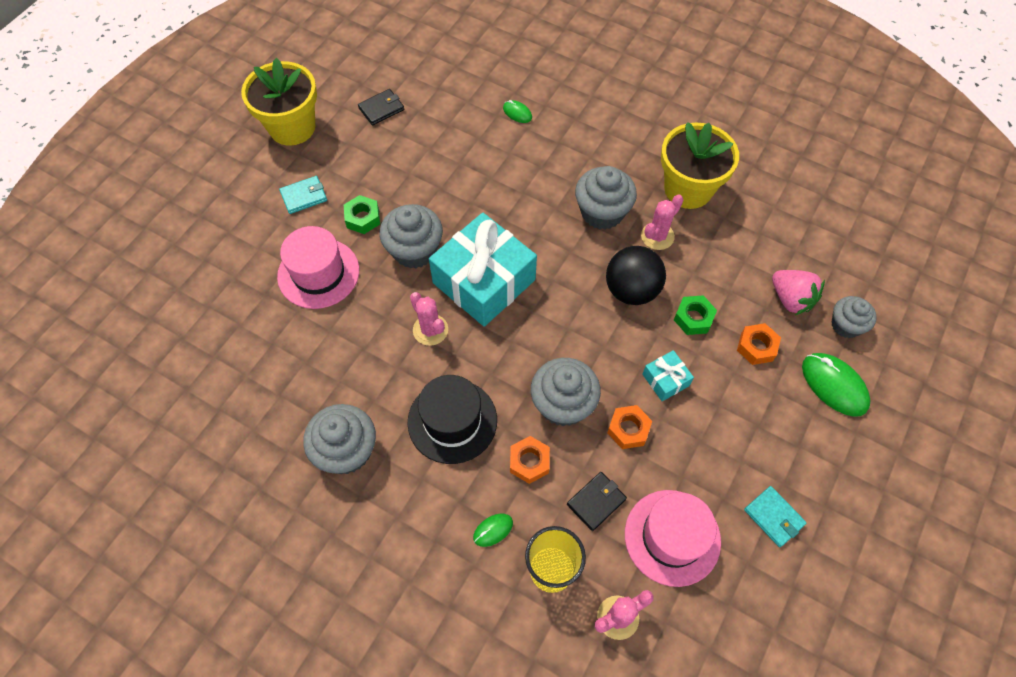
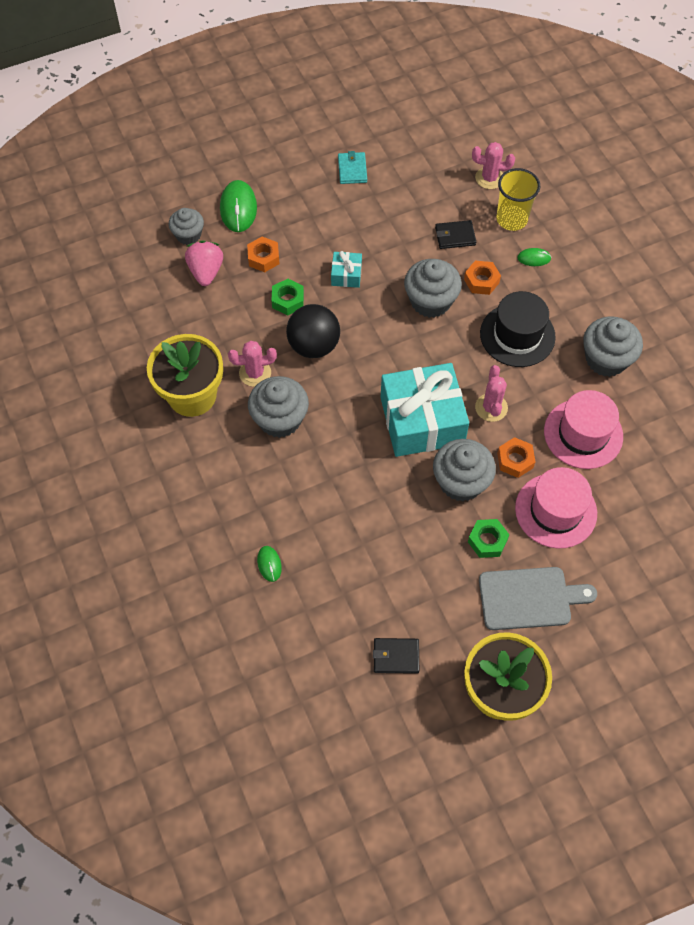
camera: 145 degrees left, 0 degrees up
(304, 196) = (529, 598): turquoise wallet -> grey cutting board
(628, 429) = (399, 261): orange nut -> orange nut (515, 460)
(672, 537) = (423, 194): pink hat -> pink hat (583, 434)

